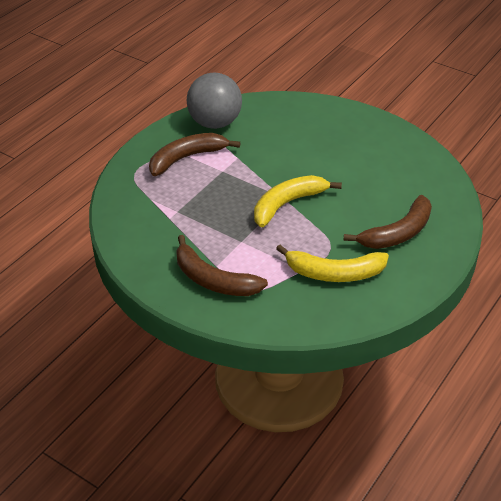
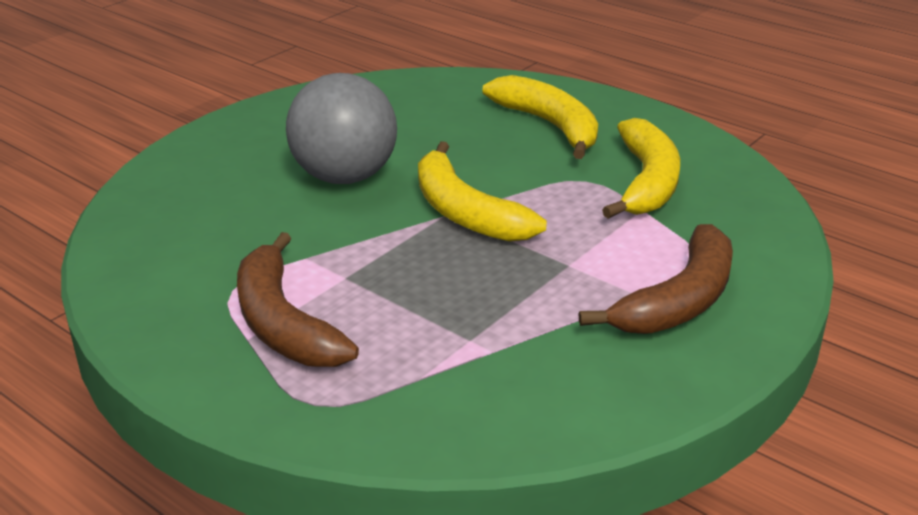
camera: 85 degrees left, 10 degrees down
(215, 123) = (167, 281): grey ball -> grey ball (344, 177)
(398, 233) = (550, 125): brown banana -> yellow banana

